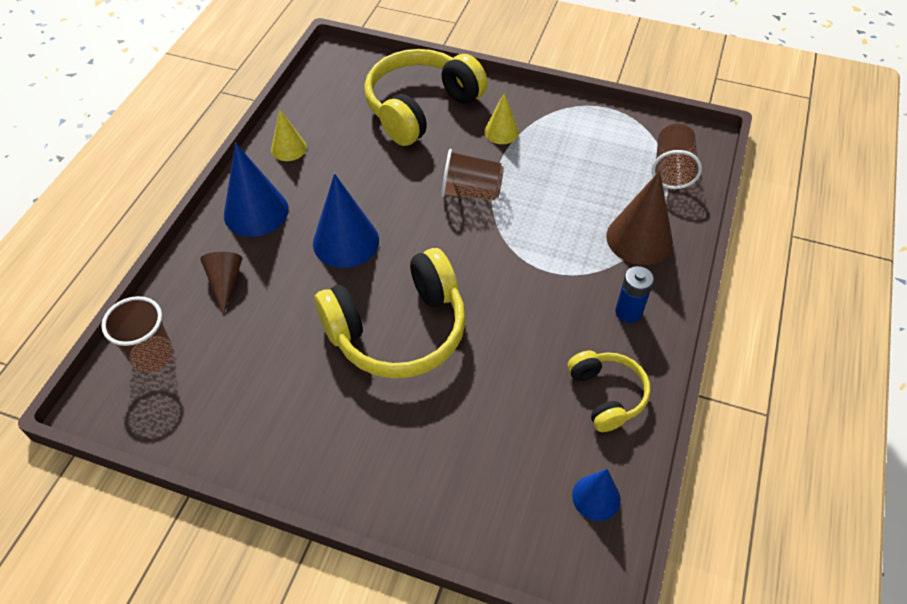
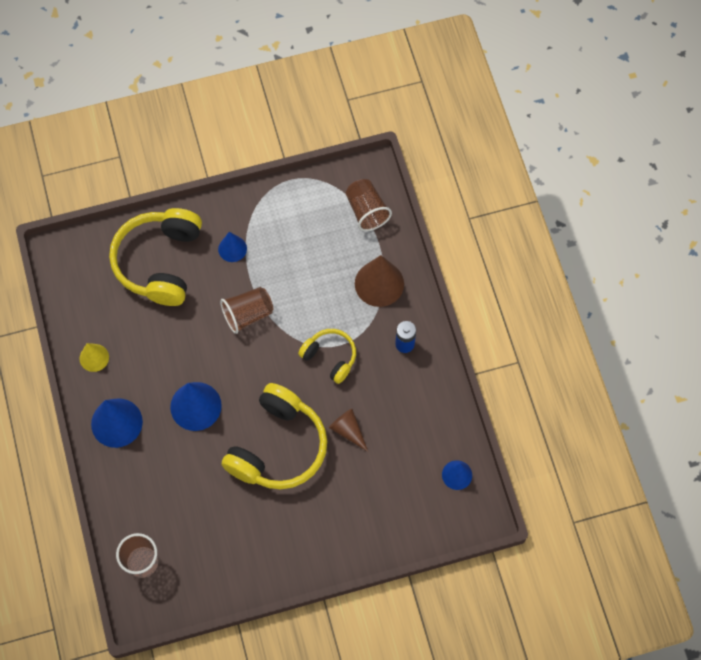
camera: 35 degrees left, 15 degrees up
(225, 282) = (143, 486): brown cone -> brown cone (348, 430)
(501, 132) = (232, 248): yellow cone -> blue cone
(606, 395) = (425, 409): yellow headphones -> yellow headphones (330, 357)

